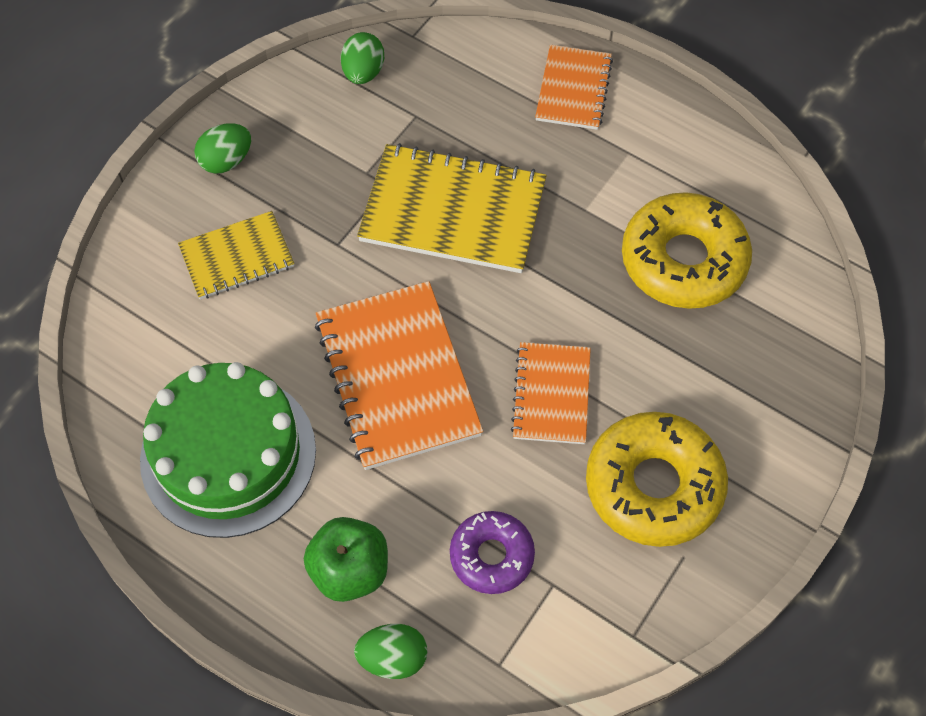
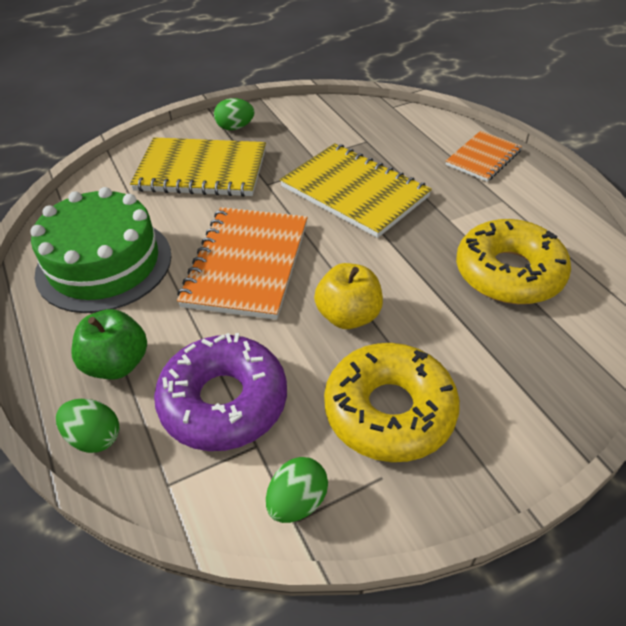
camera: 30 degrees right, 15 degrees down
(237, 257) = (201, 170): yellow notebook -> yellow notebook, size x1.70
(363, 72) = (349, 113): green egg -> green egg (297, 502)
(491, 556) = (224, 402): purple donut -> purple donut, size x1.69
(551, 394) = (348, 316): orange notebook -> yellow apple

